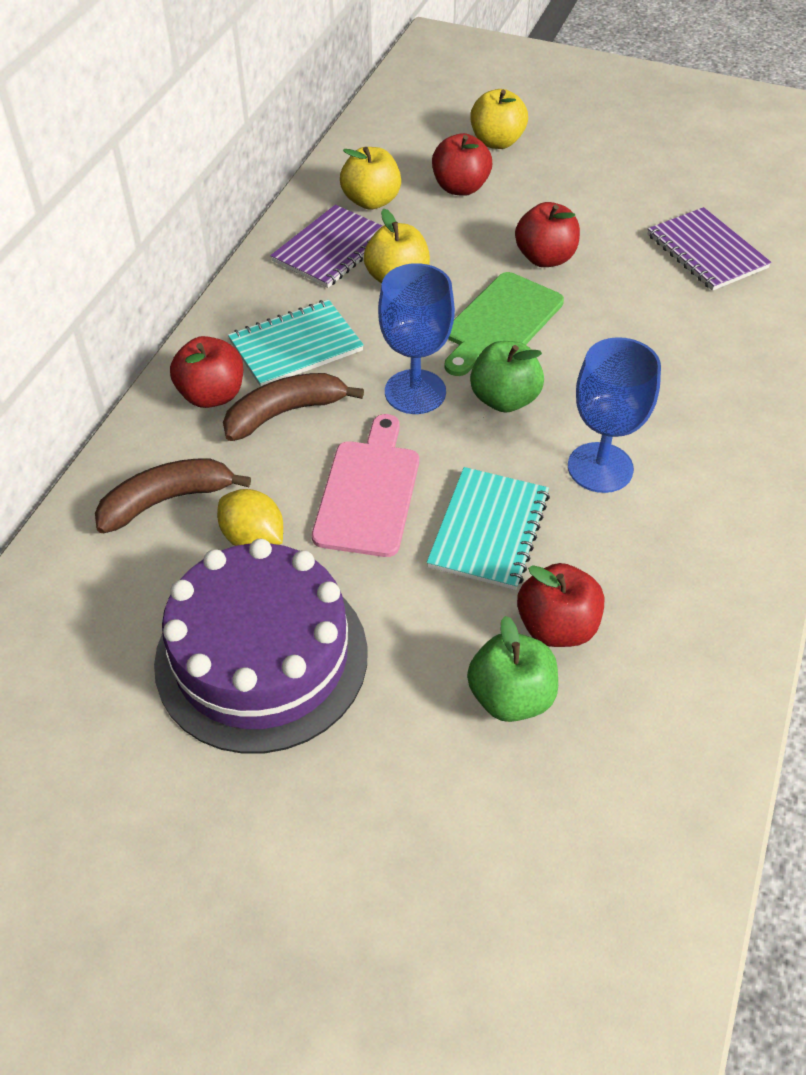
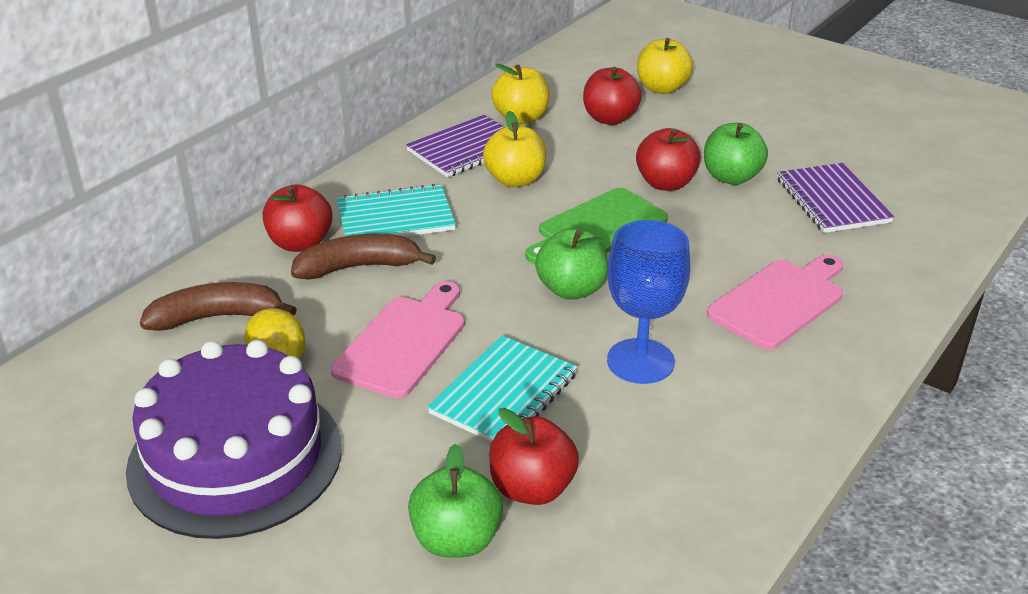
camera: 15 degrees right, 15 degrees down
(415, 392) = (488, 270): blue goblet -> none
(604, 240) = (731, 177): none -> green apple
(700, 376) = (779, 301): none -> pink cutting board

